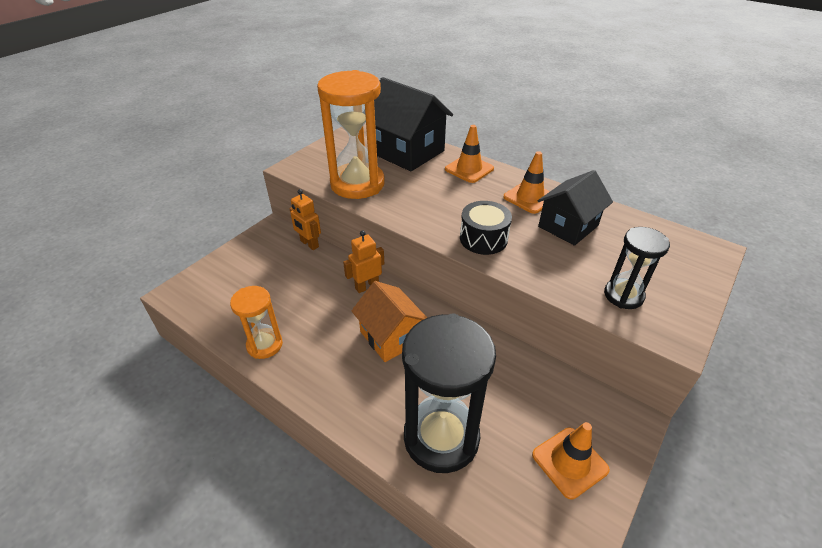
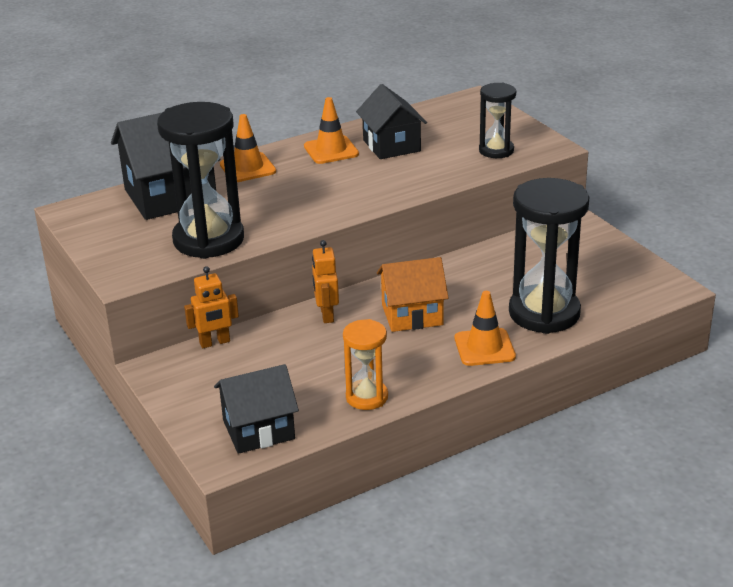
camera: 65 degrees left, 10 degrees down
(212, 299) = (258, 430): none -> black house
(357, 184) = (208, 240): orange hourglass -> black hourglass
(483, 239) = (374, 190): black drum -> none
(569, 462) = (598, 261): orange traffic cone -> orange traffic cone (484, 347)

